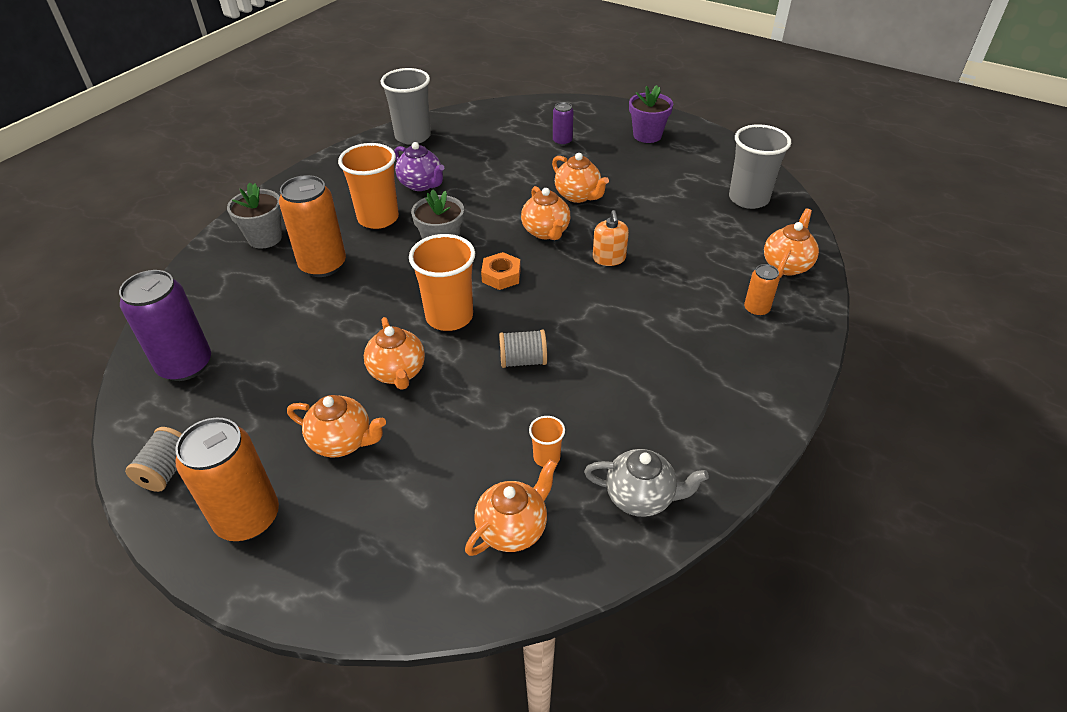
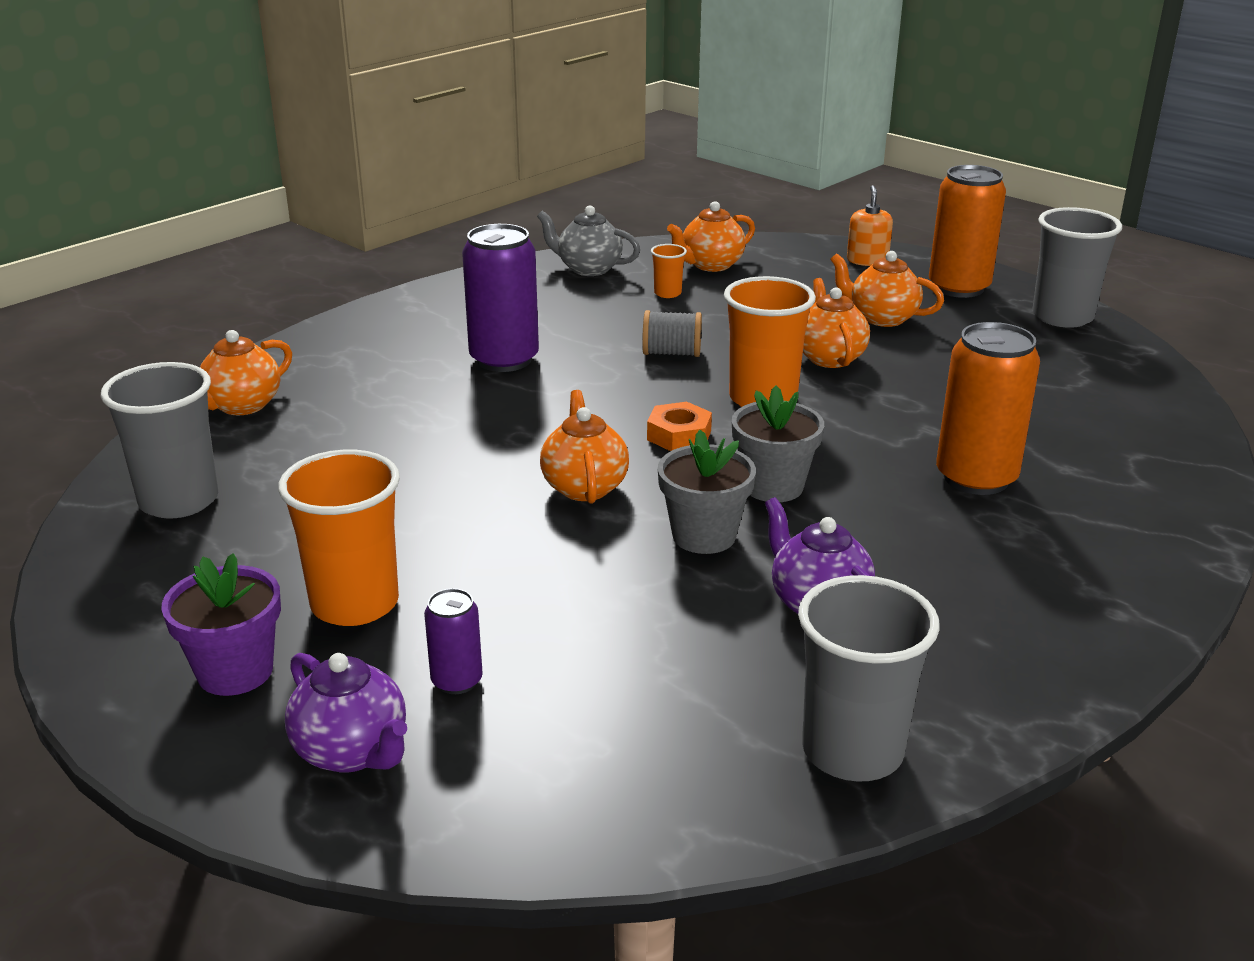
camera: 170 degrees left, 15 degrees down
(167, 470) = (1062, 317): grey spool -> grey cup
(185, 365) = (1112, 387): purple can -> purple can (504, 359)
(265, 238) = (1108, 531): grey flower pot -> grey flower pot (704, 536)
(378, 218) = (898, 543): orange cup -> orange cup (355, 604)
(578, 196) = (493, 542): orange teapot -> none
(585, 119) = (352, 752): none -> purple teapot
(609, 258) = (500, 440): orange soap dispenser -> orange soap dispenser (867, 260)
(756, 309) = (341, 368): orange can -> none

